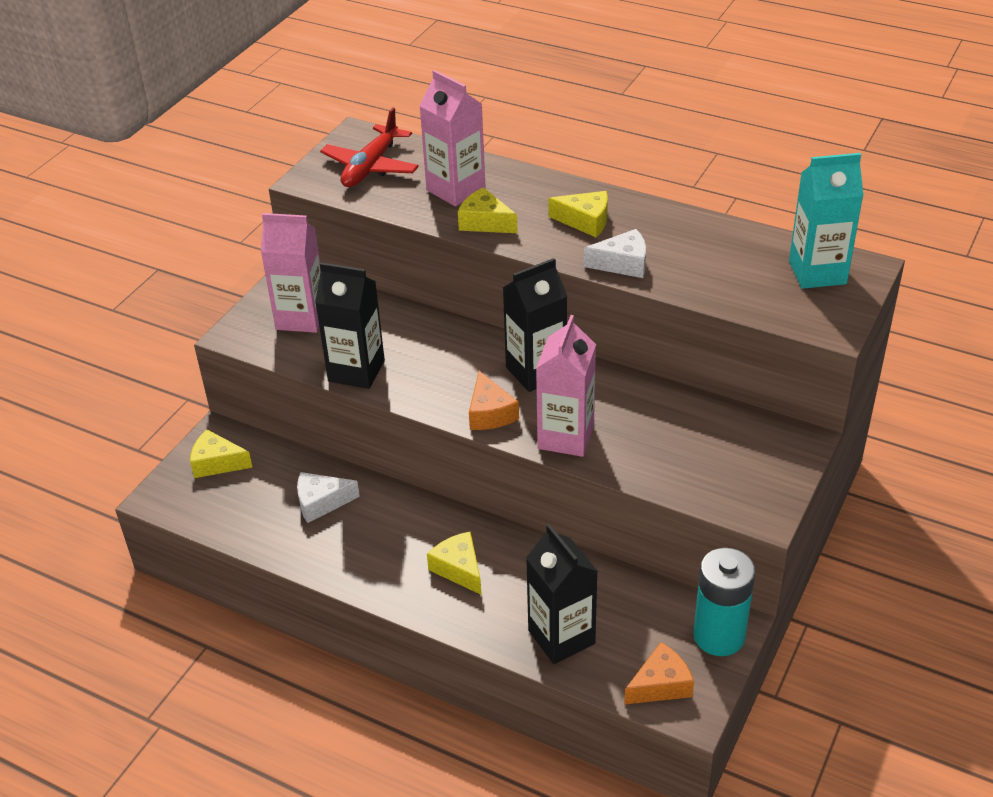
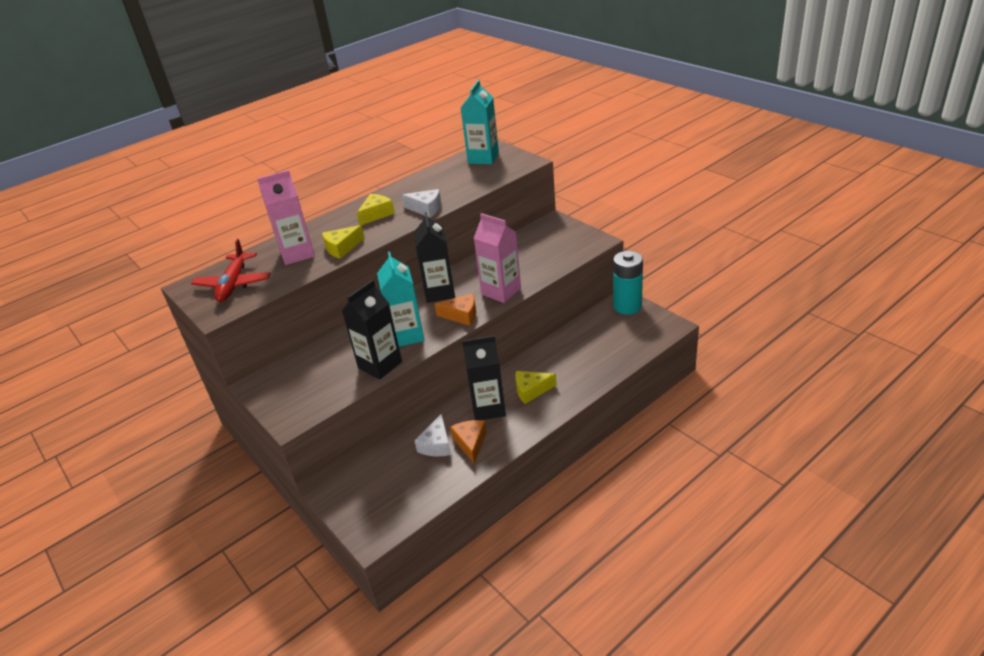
camera: 65 degrees left, 5 degrees down
(217, 463) = (359, 496): yellow cheese -> none
(301, 318) = (303, 384): pink carton -> none
(371, 167) = (234, 284): red plane -> red plane turned 45 degrees clockwise
(425, 374) = (407, 335): none -> turquoise carton
(561, 637) = (603, 360): black carton -> black carton (488, 408)
(622, 264) = (426, 209): white cheese -> white cheese turned 90 degrees clockwise
(660, 685) = (650, 332): orange cheese -> orange cheese (471, 443)

